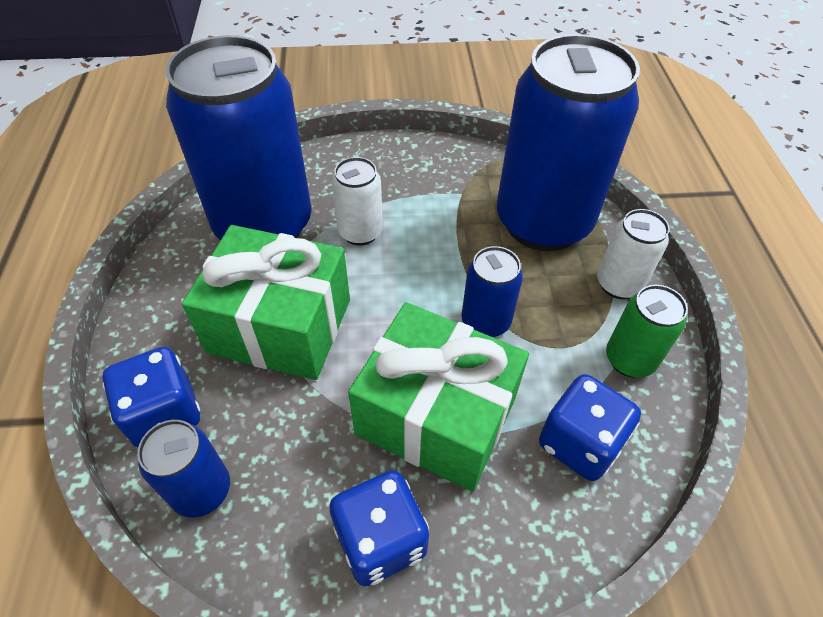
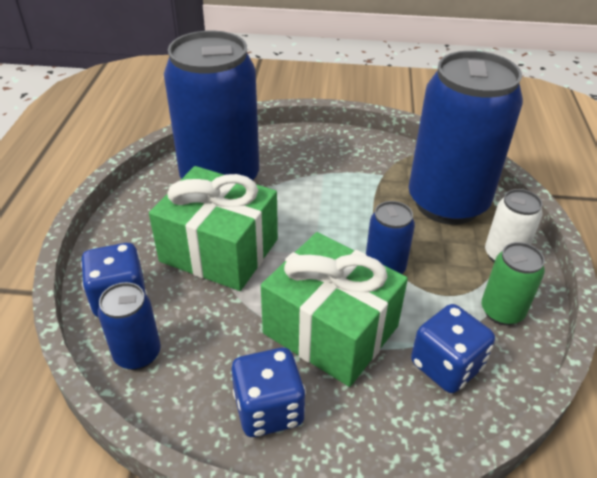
camera: 10 degrees right, 10 degrees down
(360, 232) = (295, 193): white can -> none

